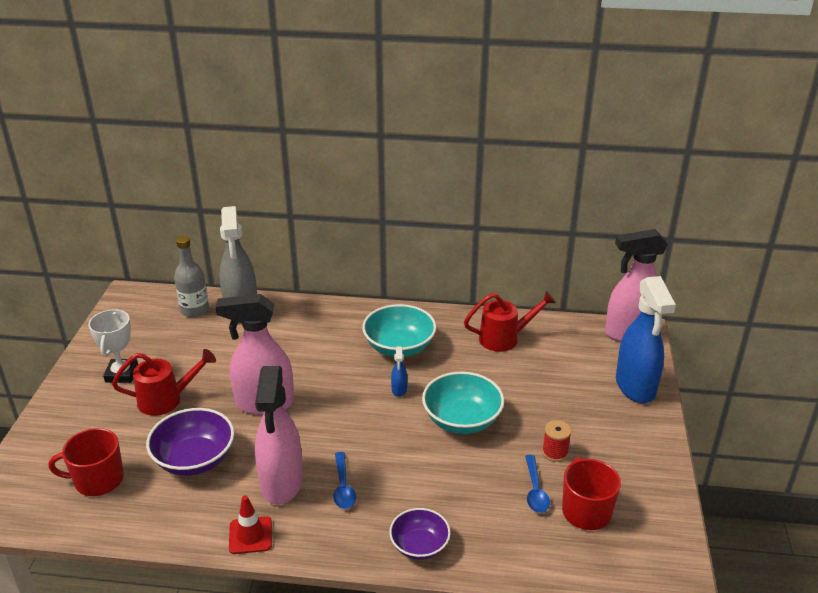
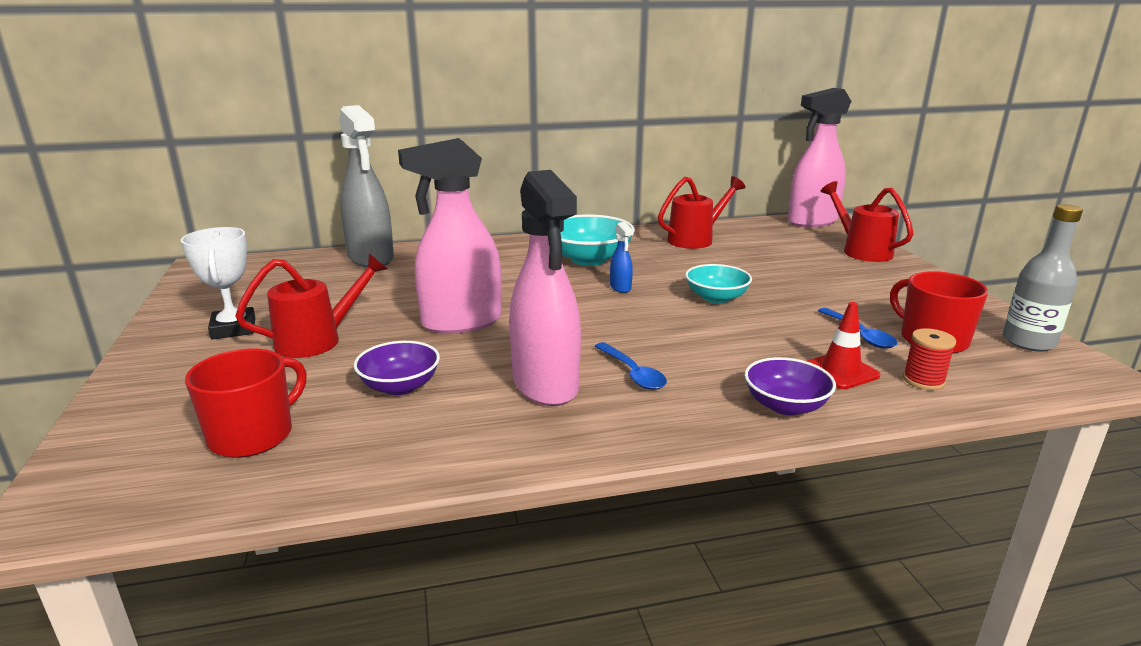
camera: 20 degrees left, 10 degrees down
(97, 480) = (253, 435): red mug -> red mug turned 150 degrees clockwise
(194, 310) = (308, 266): grey bottle -> grey bottle (1028, 342)
(194, 459) = (400, 386): purple bowl -> purple bowl, size x0.64
(250, 535) = (546, 444): red traffic cone -> red traffic cone (840, 371)
(462, 420) = (716, 298): turquoise bowl -> turquoise bowl, size x0.64
(555, 452) = (843, 304): red spool -> red spool (923, 380)
(635, 386) = (861, 251): blue spray bottle -> red watering can

